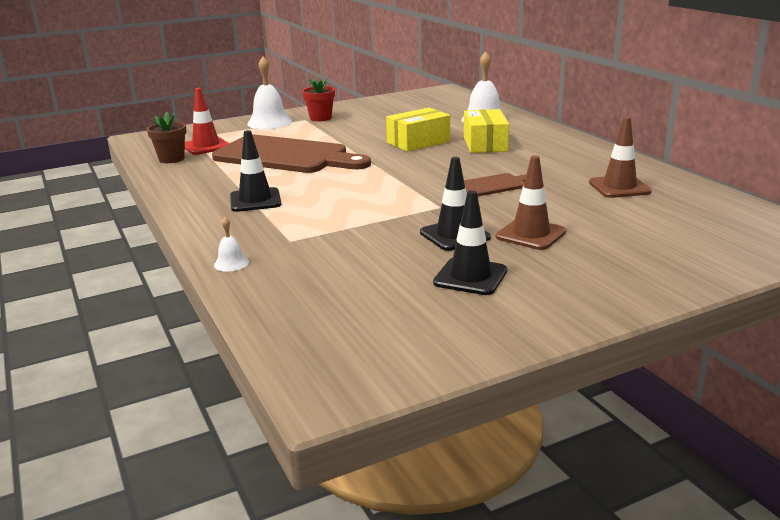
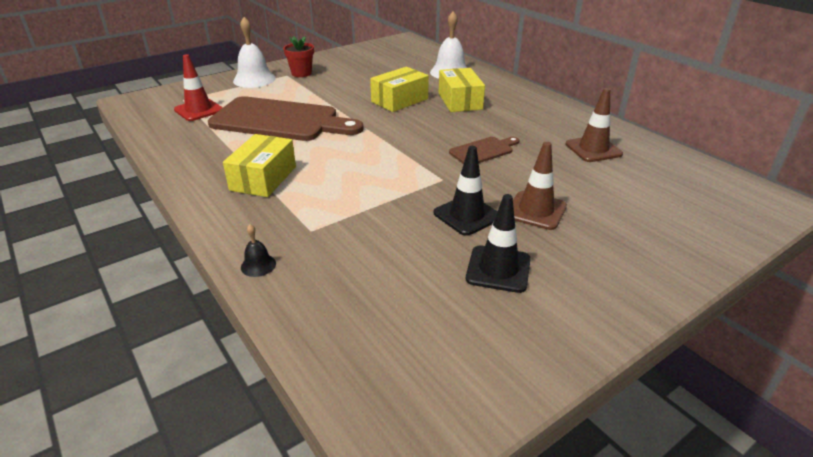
camera: 10 degrees left, 10 degrees up
(171, 159) = (167, 127): brown flower pot -> none
(231, 263) = (258, 265): white bell -> black bell
(255, 200) = (263, 178): black traffic cone -> yellow box

